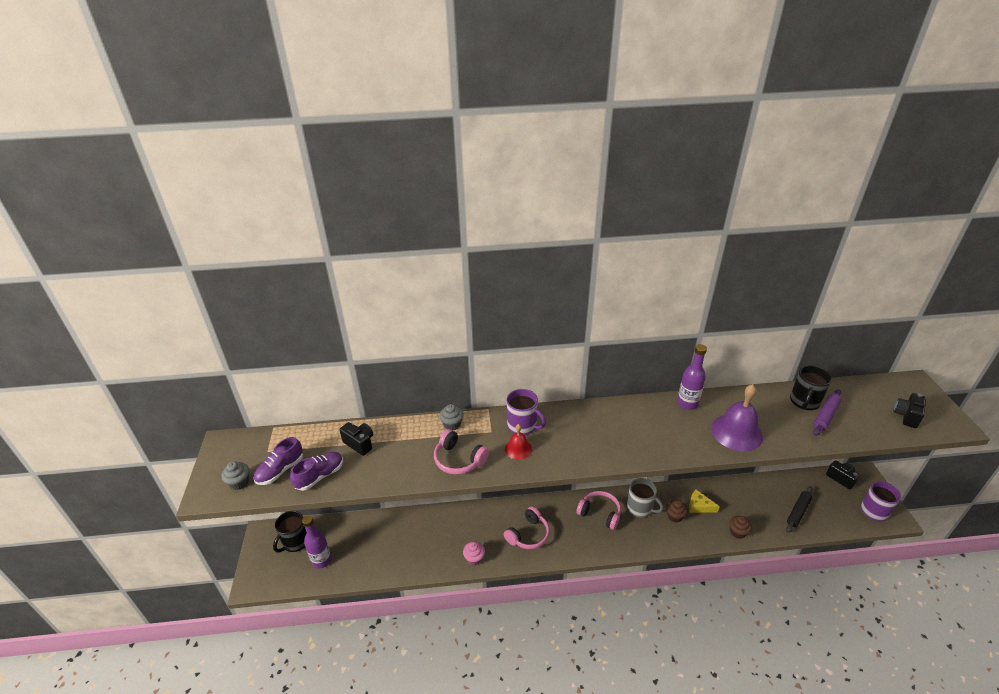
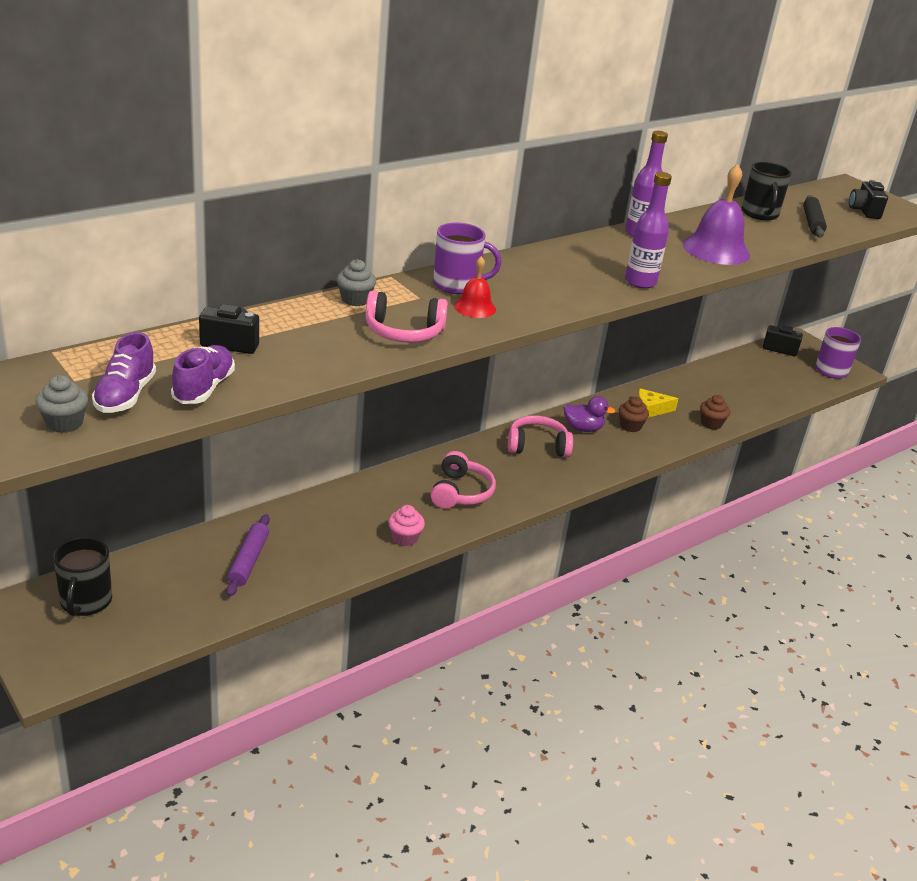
camera: 35 degrees left, 5 degrees down
(321, 560) = (156, 610): purple bottle -> purple bottle (640, 282)
(640, 508) = (583, 428): grey mug -> purple duck
(798, 512) = (759, 389): black rolling pin -> black rolling pin (812, 223)
(825, 415) = (790, 222): purple rolling pin -> purple rolling pin (248, 561)

